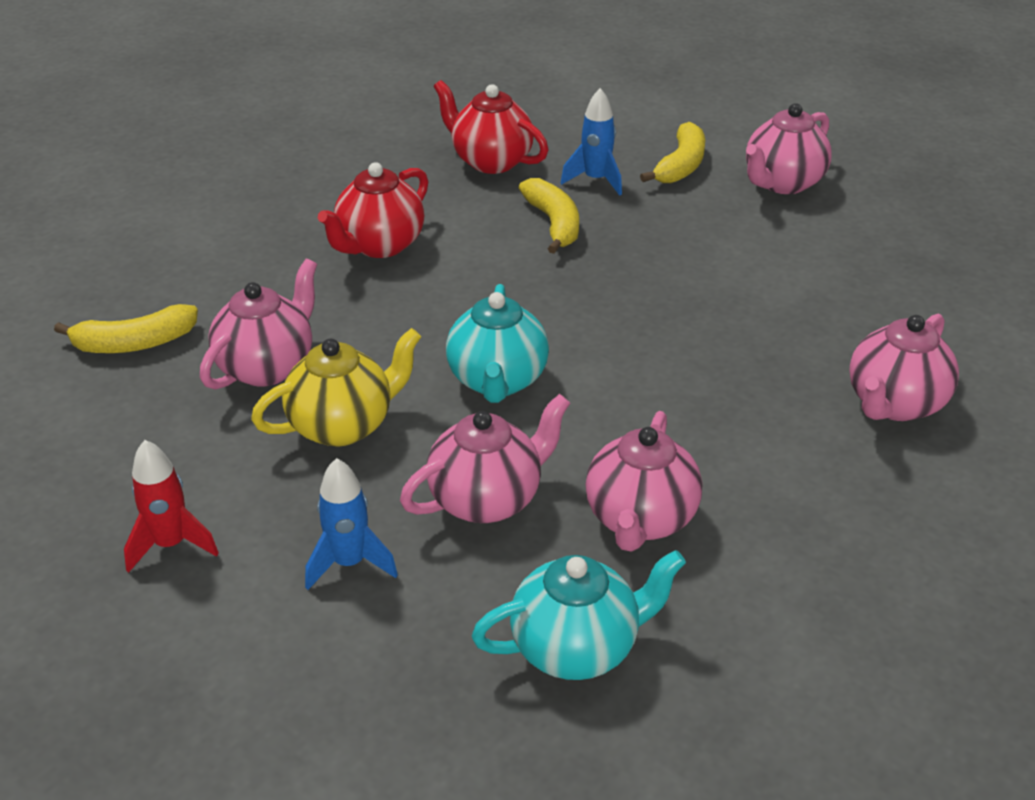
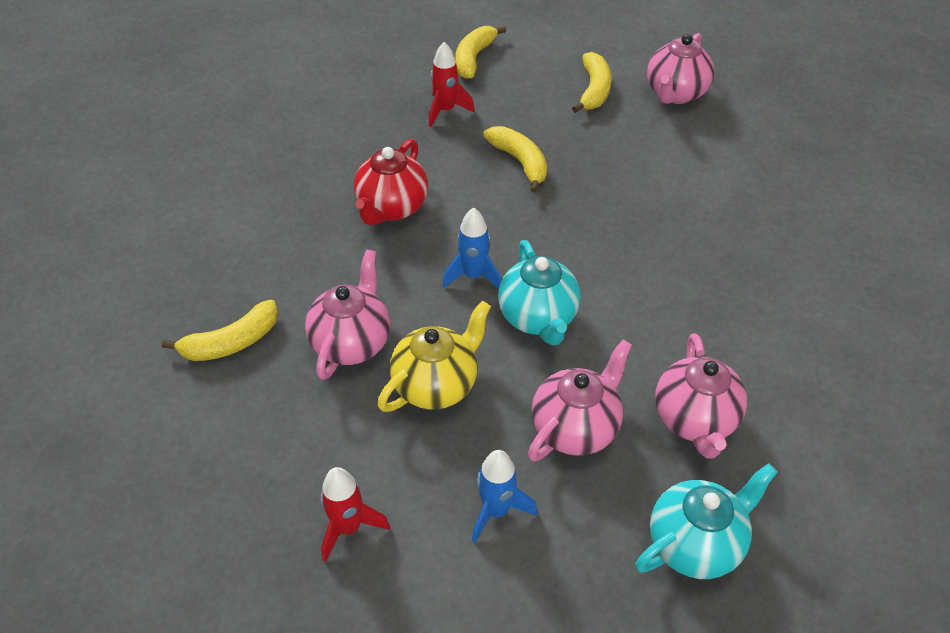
camera: 15 degrees left, 10 degrees up
(490, 161) = (446, 111): red teapot -> red rocket
(549, 115) = (473, 58): none -> yellow banana
(595, 180) = (535, 115): blue rocket -> blue rocket (473, 276)
(894, 404) = (831, 278): pink teapot -> none

